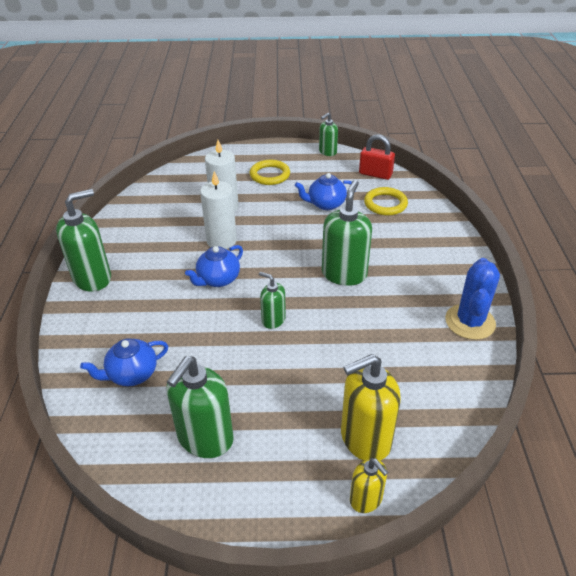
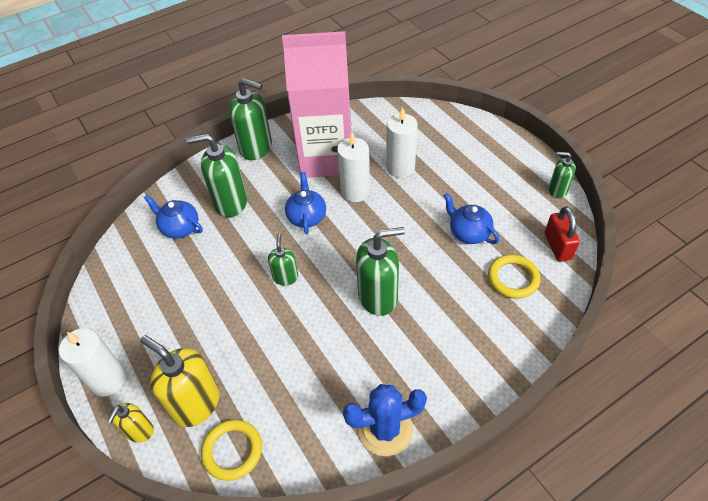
camera: 60 degrees right, 10 degrees up
(163, 240) = (326, 158): none -> pink carton
(205, 438) = (146, 302): green soap dispenser -> green soap dispenser (230, 203)
(218, 279) = (307, 217): blue teapot -> blue teapot turned 75 degrees clockwise
(270, 175) = (475, 170): yellow ring -> yellow ring (232, 451)
(280, 509) = (108, 380): none -> white candle

